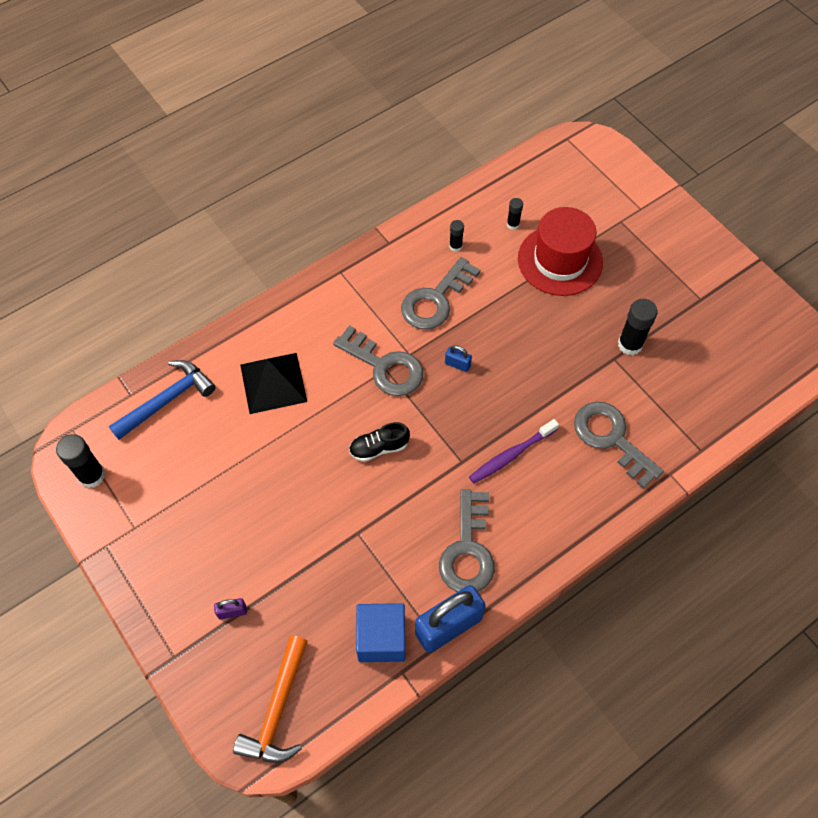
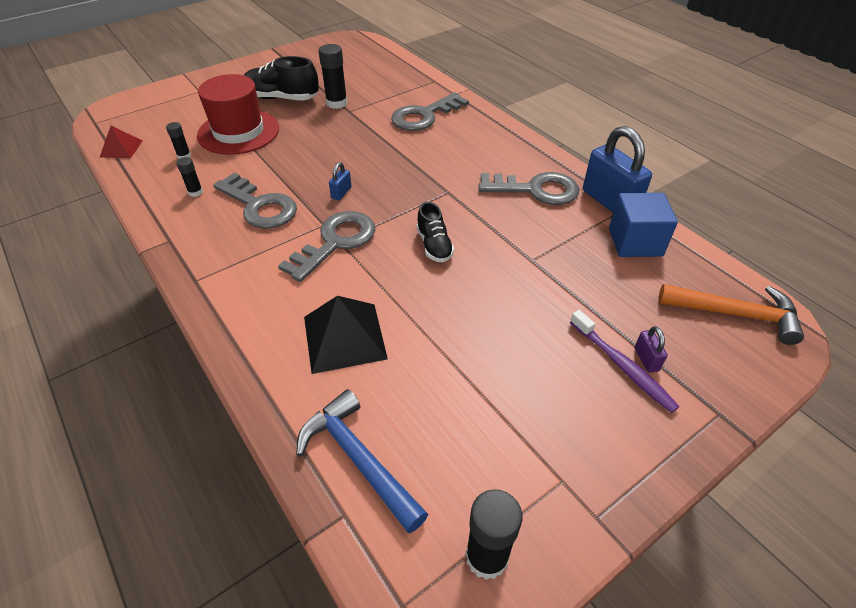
camera: 90 degrees left, 15 degrees down
(511, 455) = (440, 164): purple toothbrush -> purple toothbrush (622, 366)
(522, 172) = (121, 148): none -> red pyramid
(634, 288) = (281, 98): none -> black shoe

